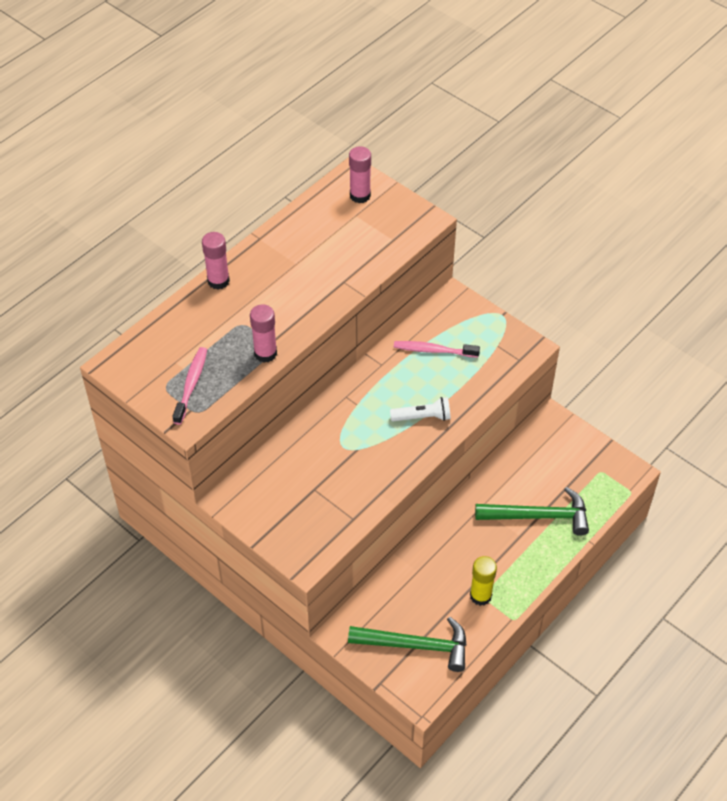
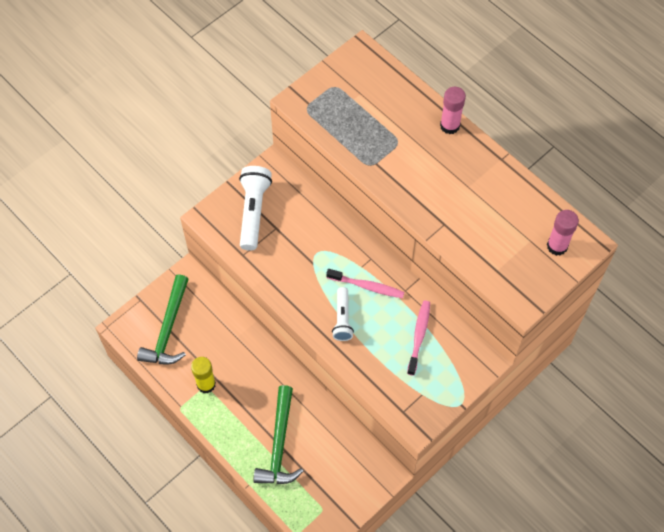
camera: 95 degrees right, 10 degrees up
(191, 384) = (335, 104): pink toothbrush -> pink toothbrush (367, 286)
(265, 353) = (364, 158): pink glue stick -> none
(294, 514) = (253, 212): none -> white flashlight

